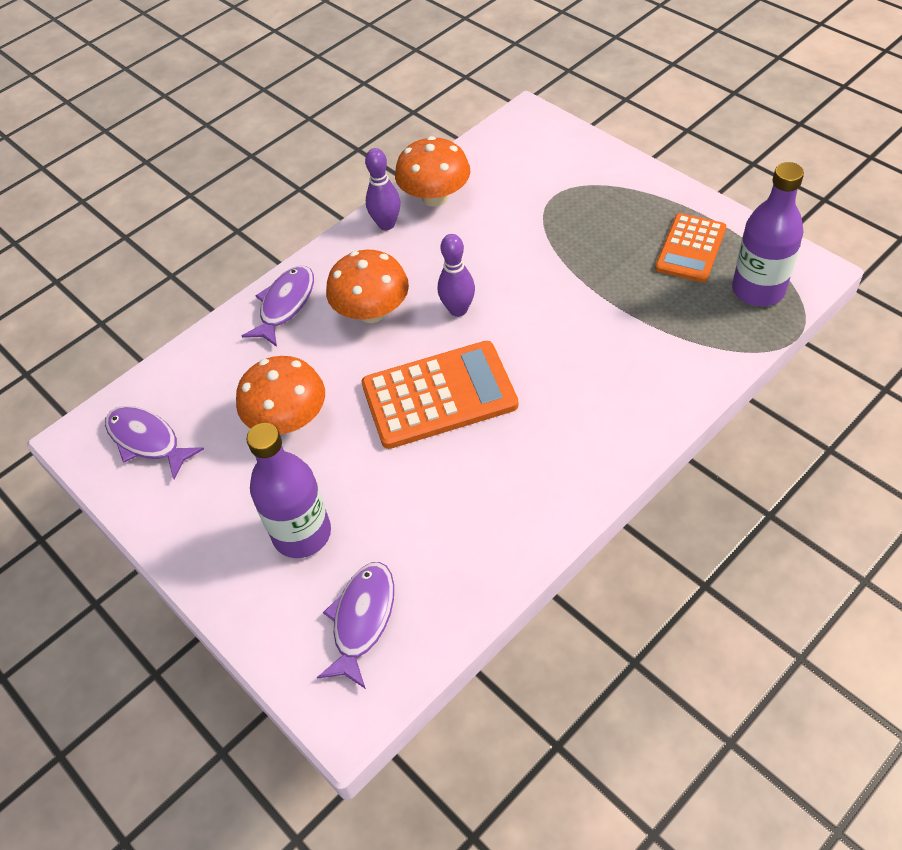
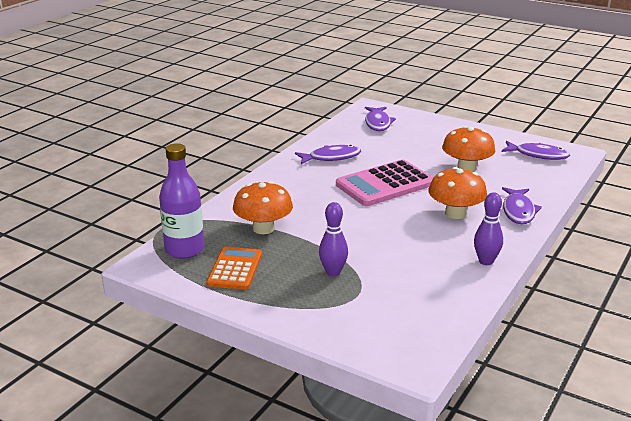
camera: 160 degrees right, 25 degrees down
(302, 534) = (424, 138): purple bottle -> none
(435, 197) = (459, 283): orange mushroom -> orange mushroom (263, 228)
(439, 395) = (385, 184): orange calculator -> pink calculator
(458, 310) = (396, 220): purple bowling pin -> purple bowling pin (333, 272)
(500, 493) = (331, 157): none -> purple fish

